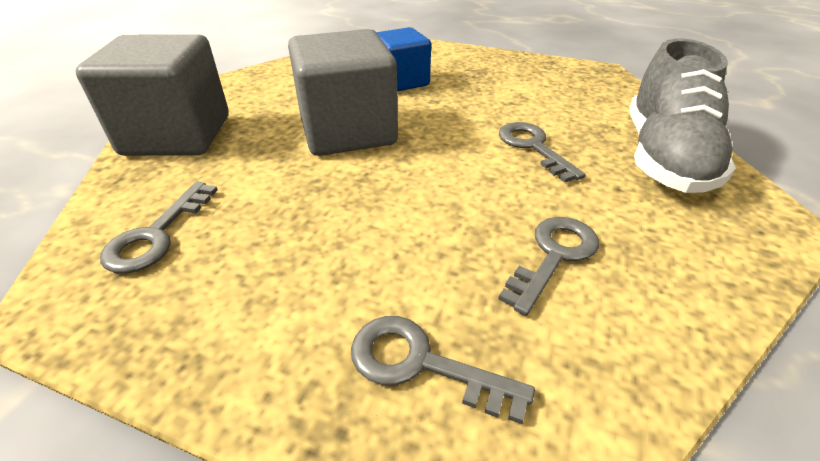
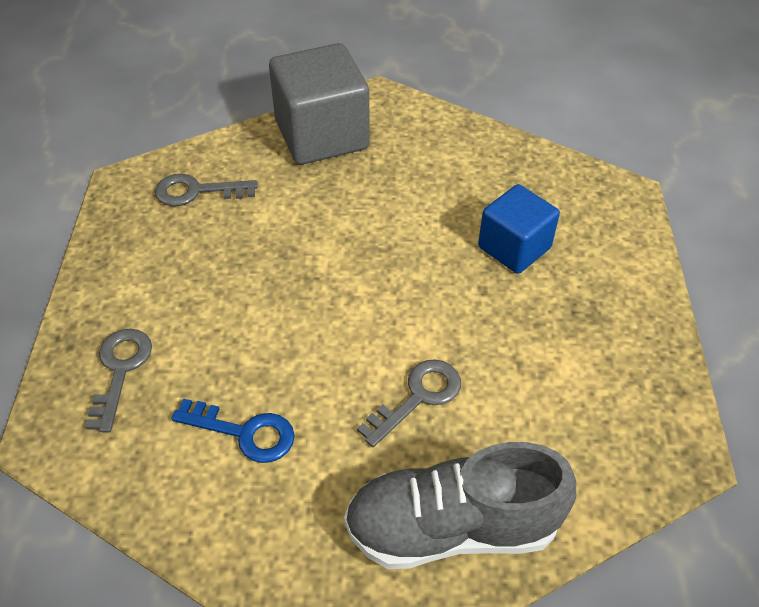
camera: 70 degrees right, 10 degrees up
(348, 131) = (380, 241): grey cube -> none
(554, 256) = (245, 433): grey key -> blue key

